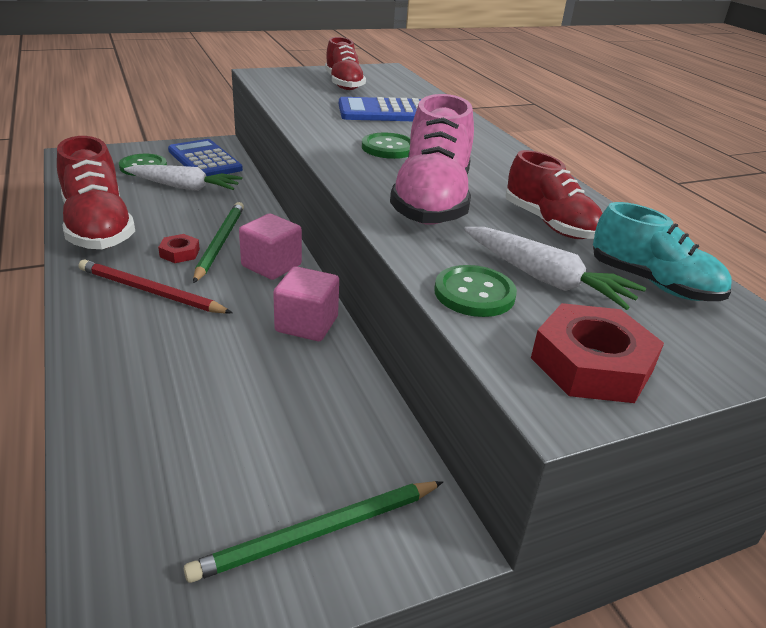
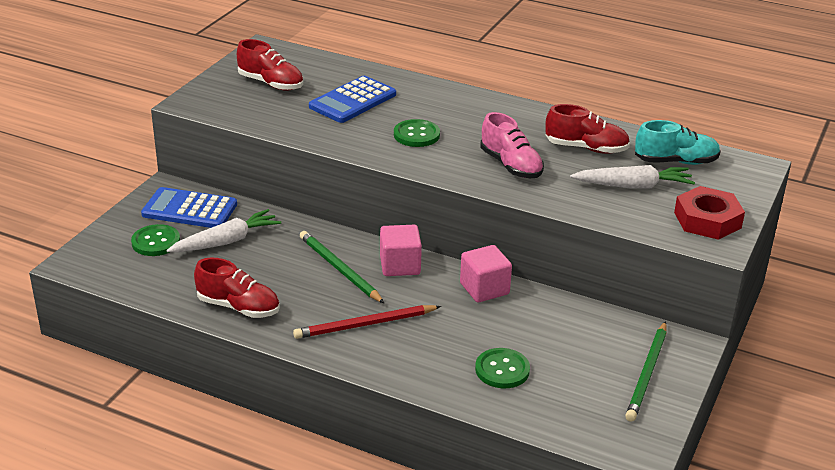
camera: 40 degrees left, 0 degrees up
(98, 228) = (238, 307): red shoe -> red shoe, size x0.65
(180, 253) = (329, 291): red nut -> none
(432, 201) = (511, 165): pink shoe -> pink shoe, size x0.65
(474, 293) = (618, 212): green button -> green button (502, 370)

